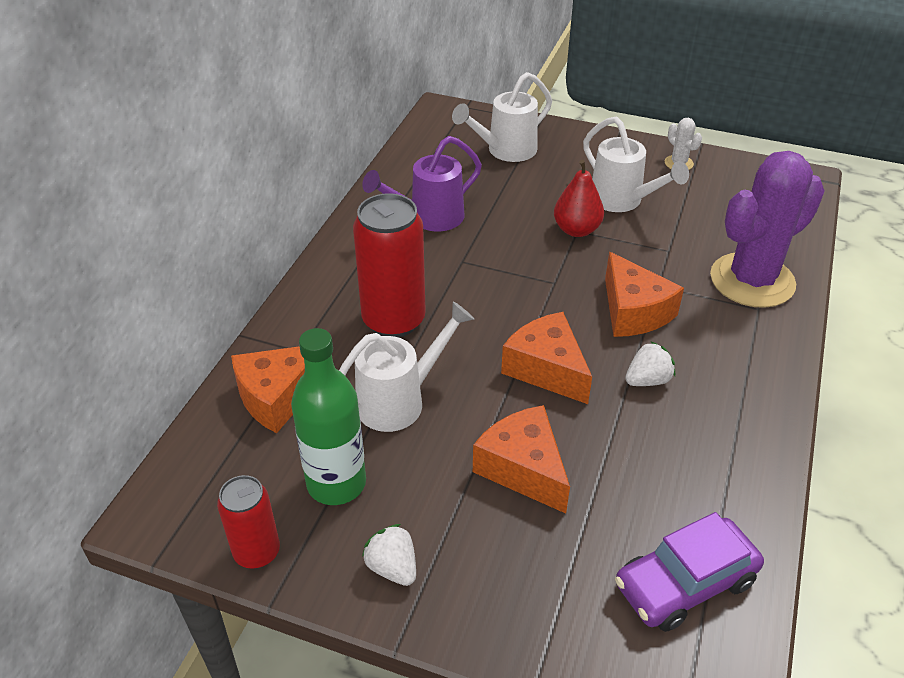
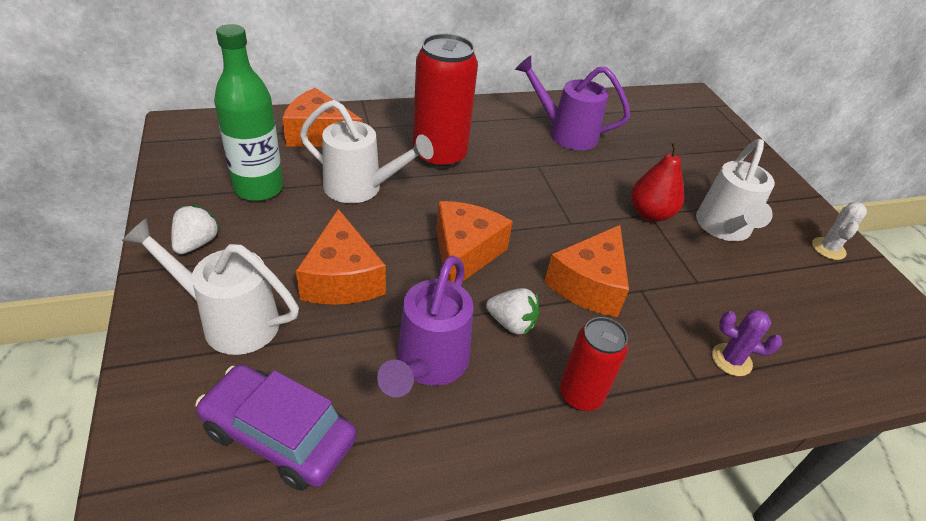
camera: 50 degrees right, 0 degrees up
(257, 552) = (176, 177): red can -> red can (580, 395)
(506, 151) = (693, 142): white watering can -> white watering can (231, 321)
(523, 468) = (342, 278): orange cheese -> orange cheese turned 150 degrees clockwise
(662, 453) = (428, 364): none -> purple watering can
(752, 280) = (731, 360): purple cactus -> purple cactus, size x0.40

